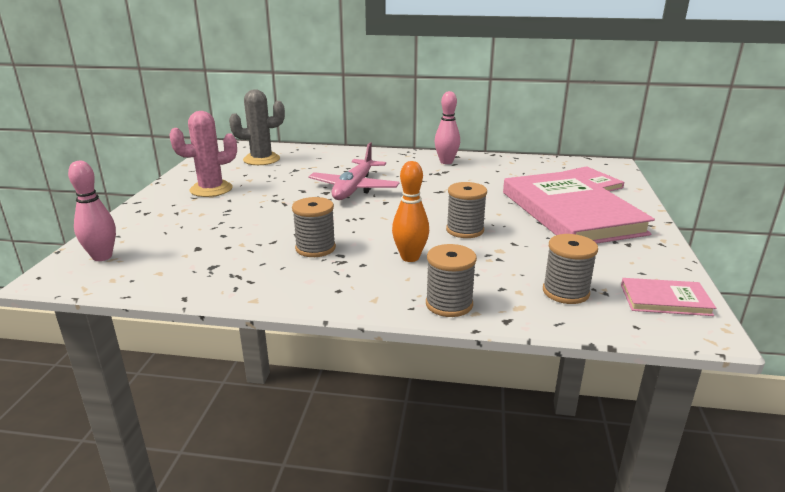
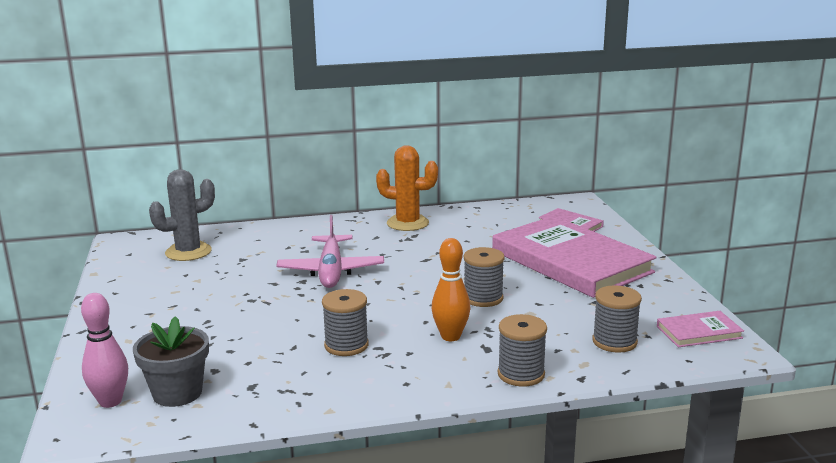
camera: 20 degrees left, 5 degrees down
(153, 260) = (177, 393): none -> grey flower pot
(211, 189) = (162, 299): pink cactus -> none
(446, 162) = (407, 223): pink bowling pin -> orange cactus

